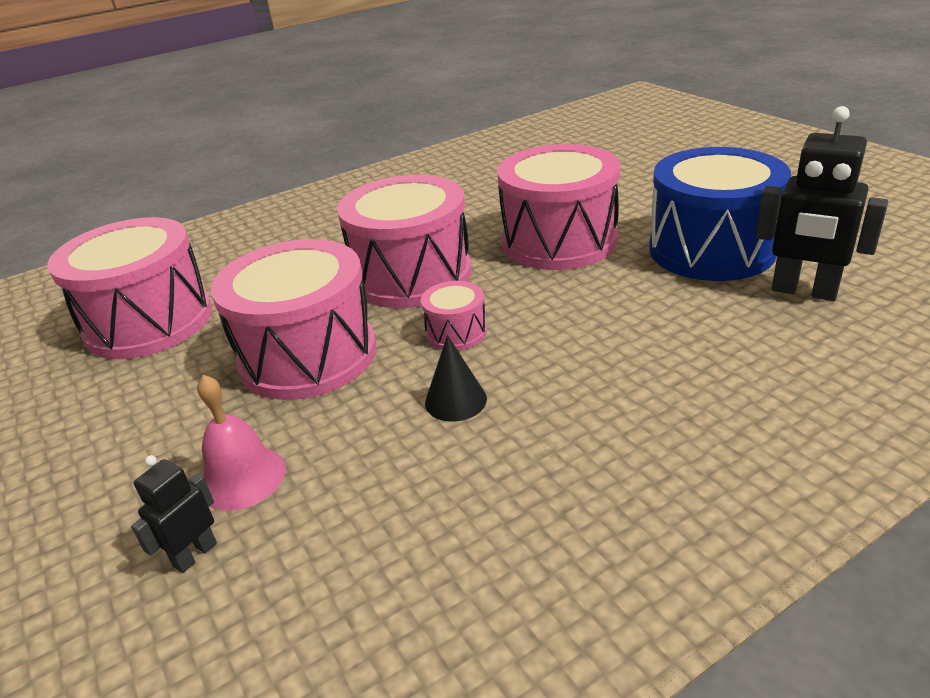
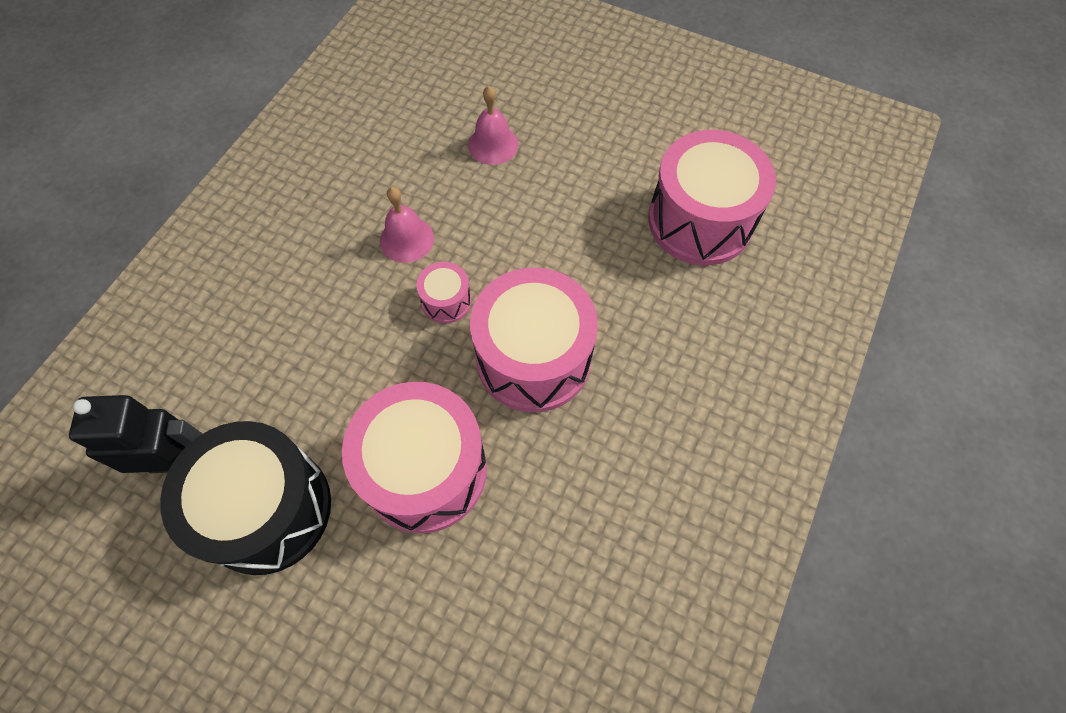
camera: 145 degrees right, 30 degrees up
(195, 554) = (476, 104): black robot -> none
(308, 355) = (539, 237): pink drum -> none
(455, 400) = (407, 239): black cone -> pink bell
(711, 249) = (267, 509): blue drum -> black drum

